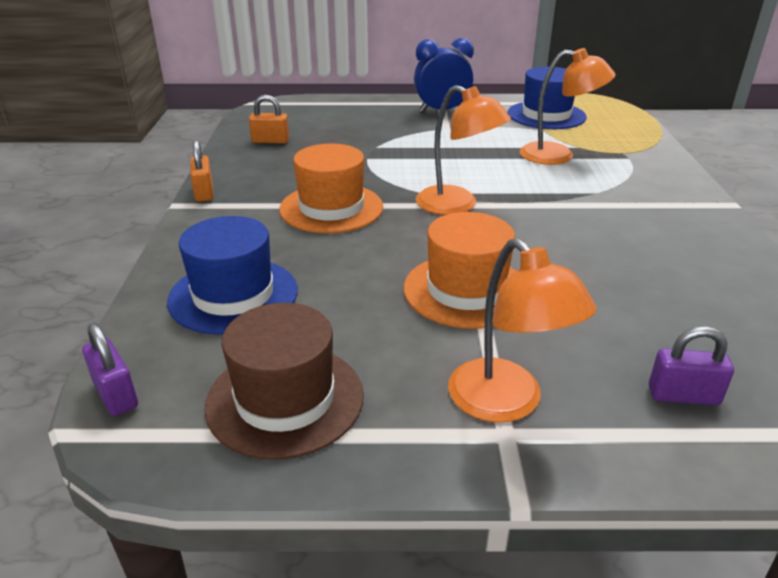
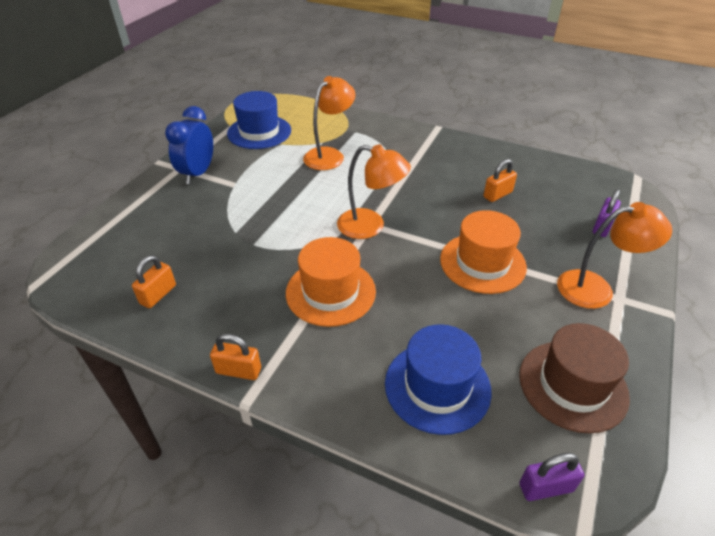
camera: 65 degrees left, 10 degrees up
(457, 205) = (370, 226): orange lamp -> orange lamp turned 45 degrees clockwise
(635, 278) = (497, 194): none -> orange padlock

